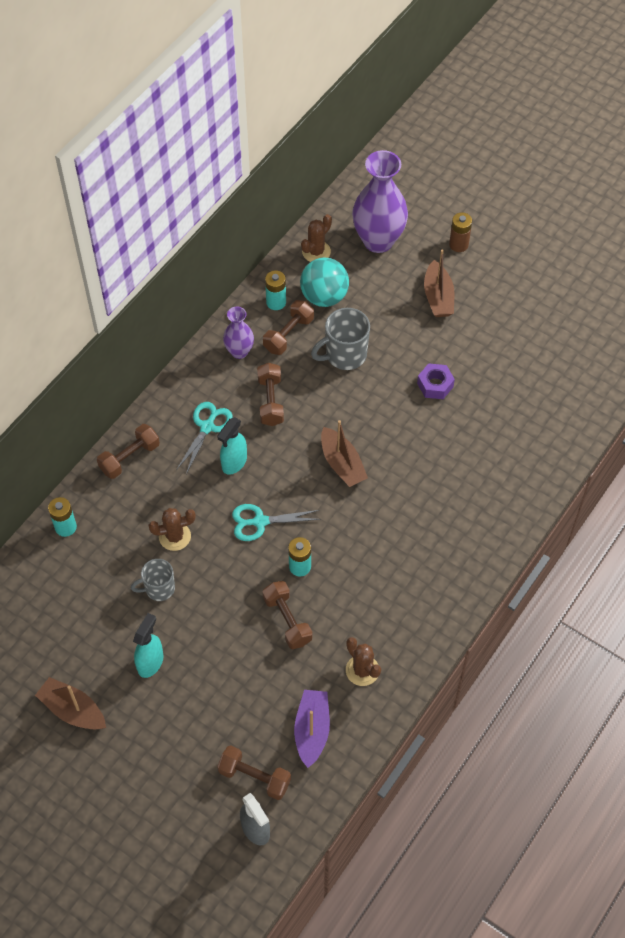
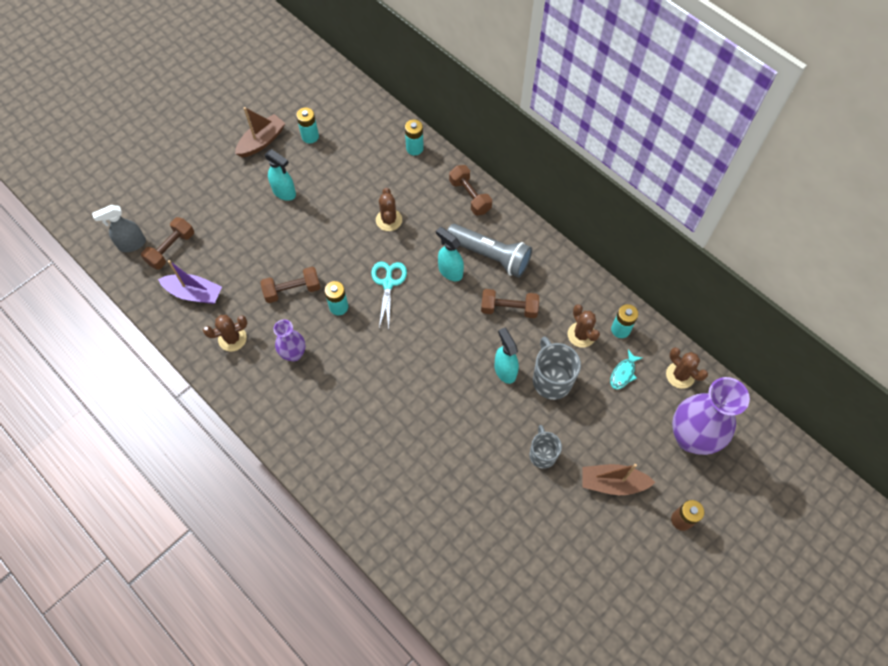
camera: 100 degrees right, 5 degrees up
(59, 652) = (310, 136): none -> turquoise battery
(159, 588) = (345, 204): grey mug -> grey mug (542, 454)
(207, 427) = (490, 256): turquoise scissors -> grey flashlight
(239, 351) = (567, 291): purple vase -> purple vase (294, 354)
(288, 334) = (581, 335): brown dumbbell -> brown cactus
(324, 296) = (623, 373): turquoise ball -> turquoise fish
(342, 464) = (432, 357): brown boat -> none
(343, 396) = (505, 370): none -> turquoise spray bottle
(435, 385) = (505, 457): purple nut -> none

